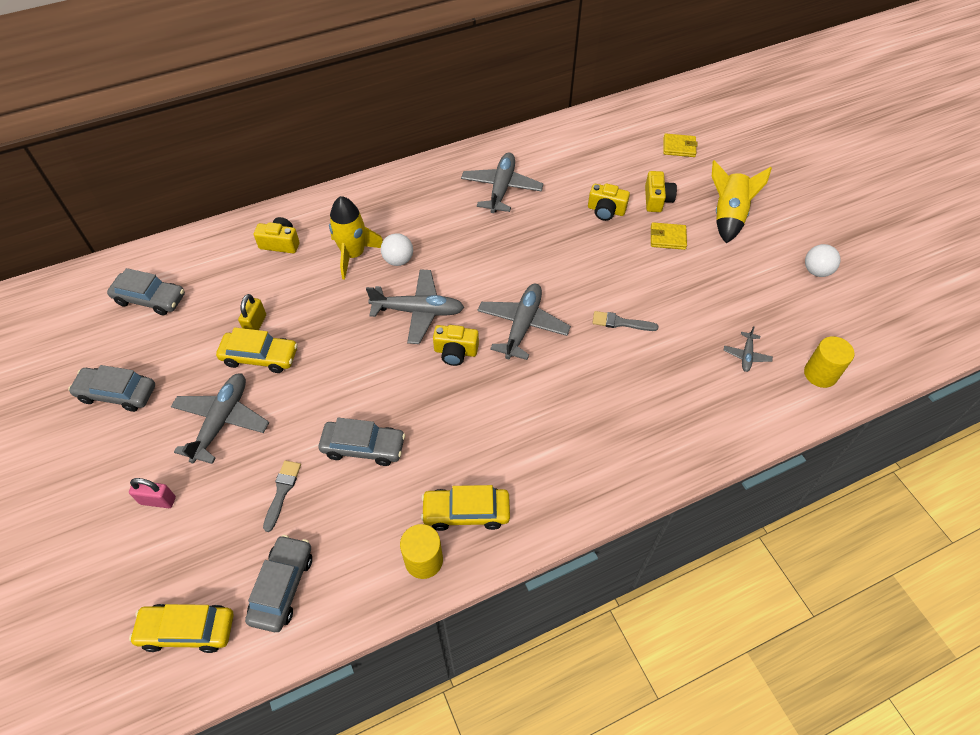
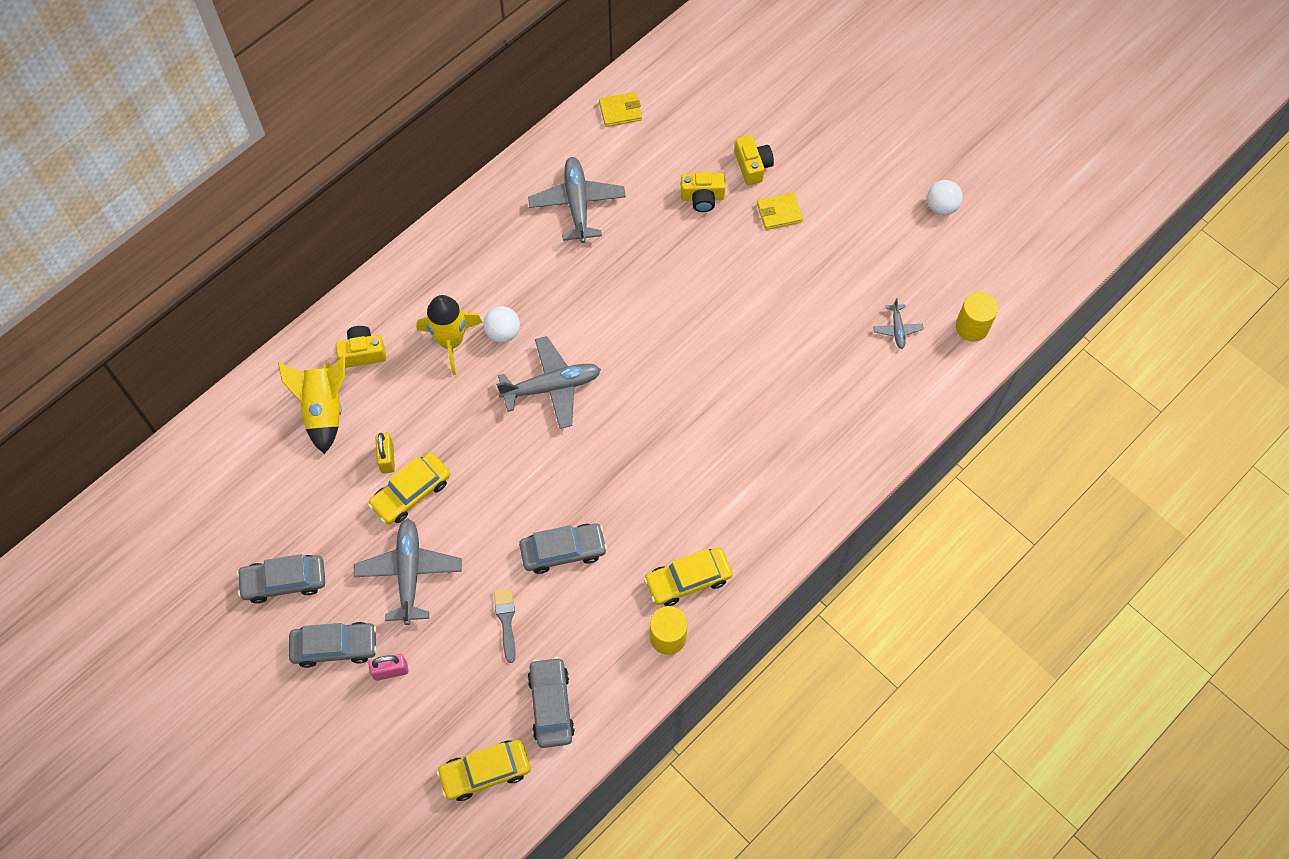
camera: 20 degrees left, 10 degrees up
(150, 299) = (255, 467): grey car -> grey car (335, 647)
(260, 357) = (411, 493): yellow car -> yellow car turned 150 degrees clockwise
(455, 352) = (610, 420): yellow camera -> none
(522, 325) = (666, 368): grey plane -> none
(620, 322) = (763, 332): grey brush -> none
(679, 147) = (755, 85): yellow wallet -> yellow wallet (620, 111)
(728, 216) = (834, 164): yellow rocket -> yellow rocket (324, 409)

